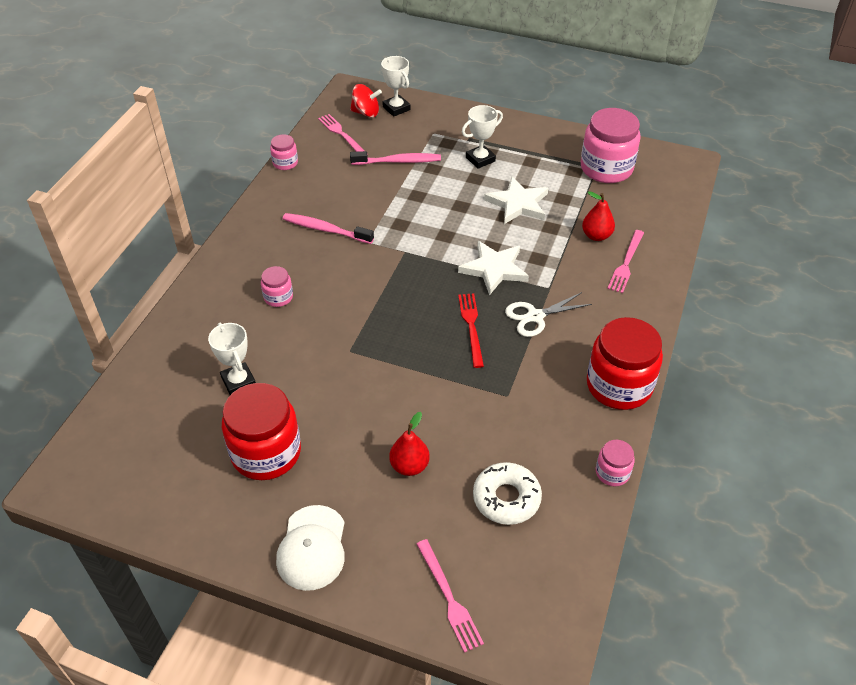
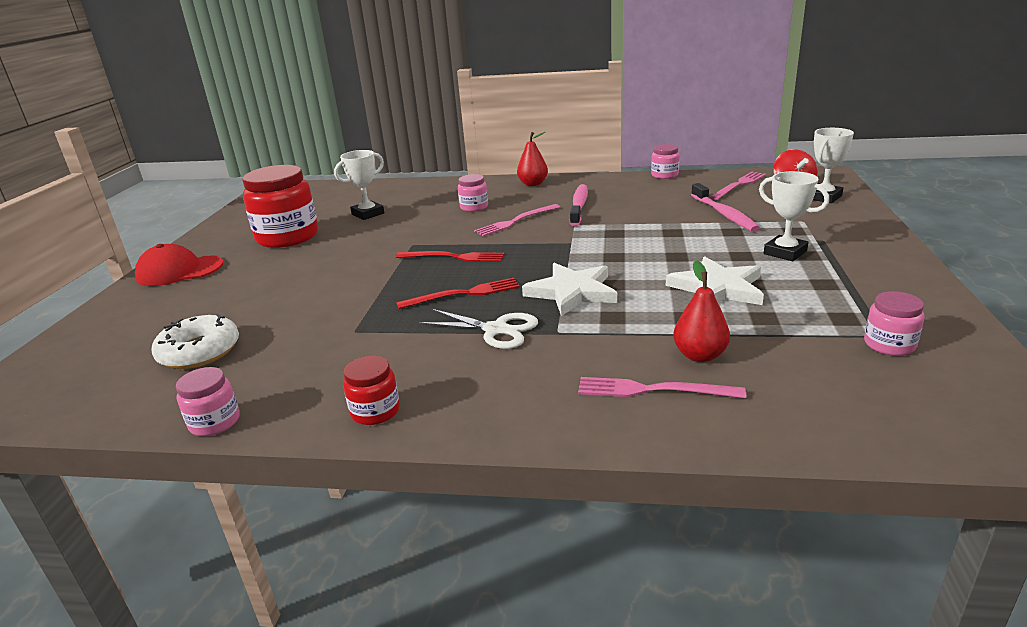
camera: 80 degrees right, 20 degrees down
(312, 548) = (179, 271): white cap -> red cap
(396, 325) = (454, 257): none -> red fork
(409, 466) = (259, 294): red pear -> red pear (533, 184)
(449, 598) = (89, 338): pink fork -> pink fork (515, 221)
(535, 316) = (496, 330): white scissors -> white scissors turned 150 degrees clockwise
(606, 168) = (889, 344): pink jar -> pink jar, size x0.48
(619, 386) = (375, 411): red jar -> red jar, size x0.48

